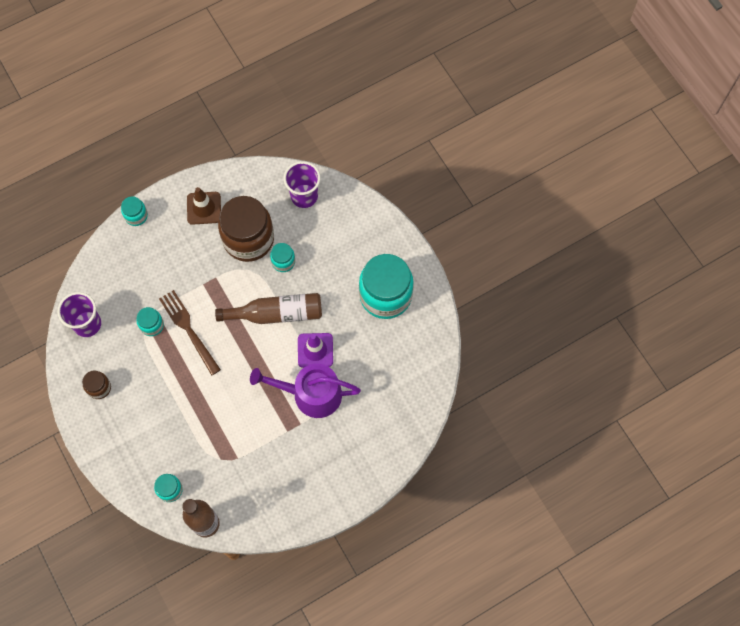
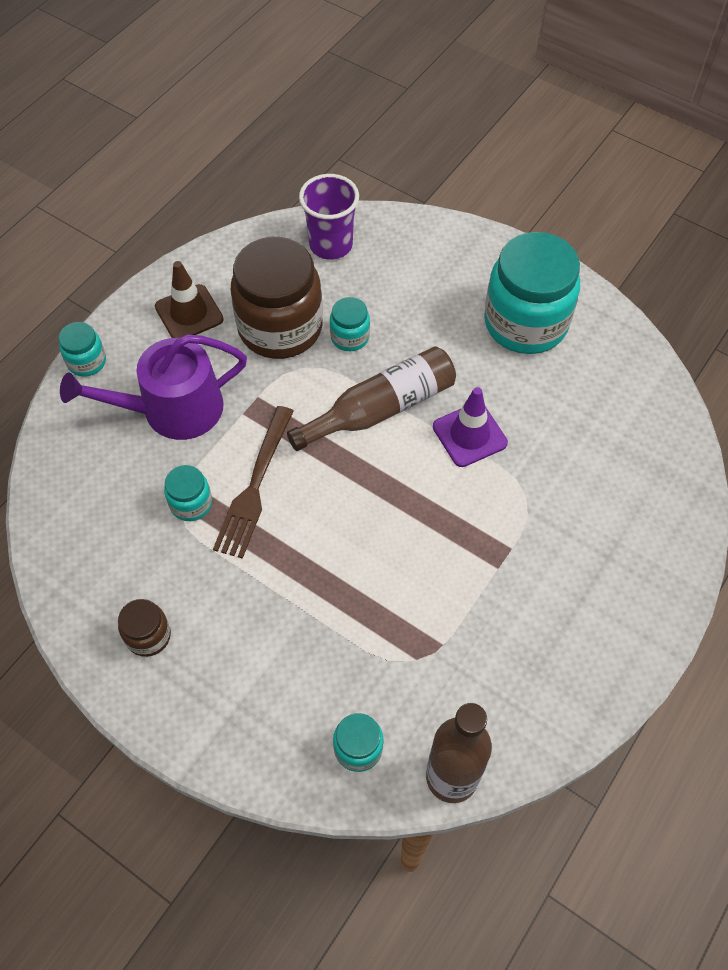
camera: 25 degrees left, 10 degrees down
(87, 324) = (80, 546): purple cup -> none
(188, 330) = (255, 486): brown fork -> brown fork turned 105 degrees counterclockwise
(311, 394) = (501, 498): purple watering can -> purple watering can (172, 410)

